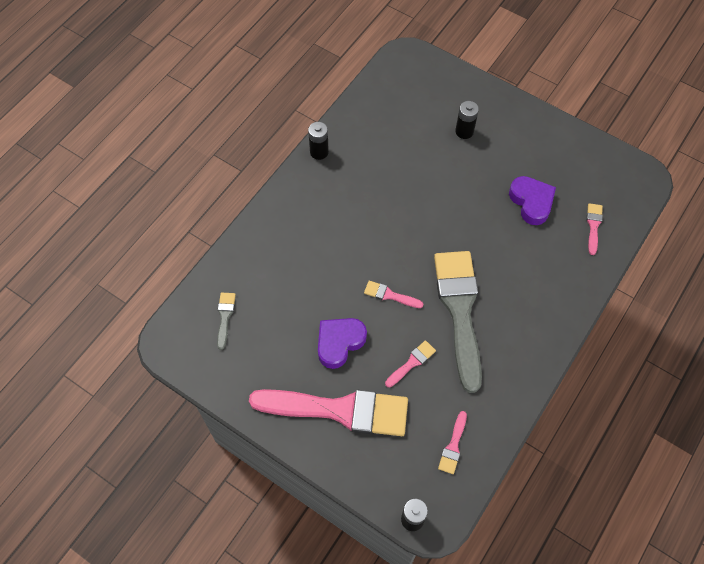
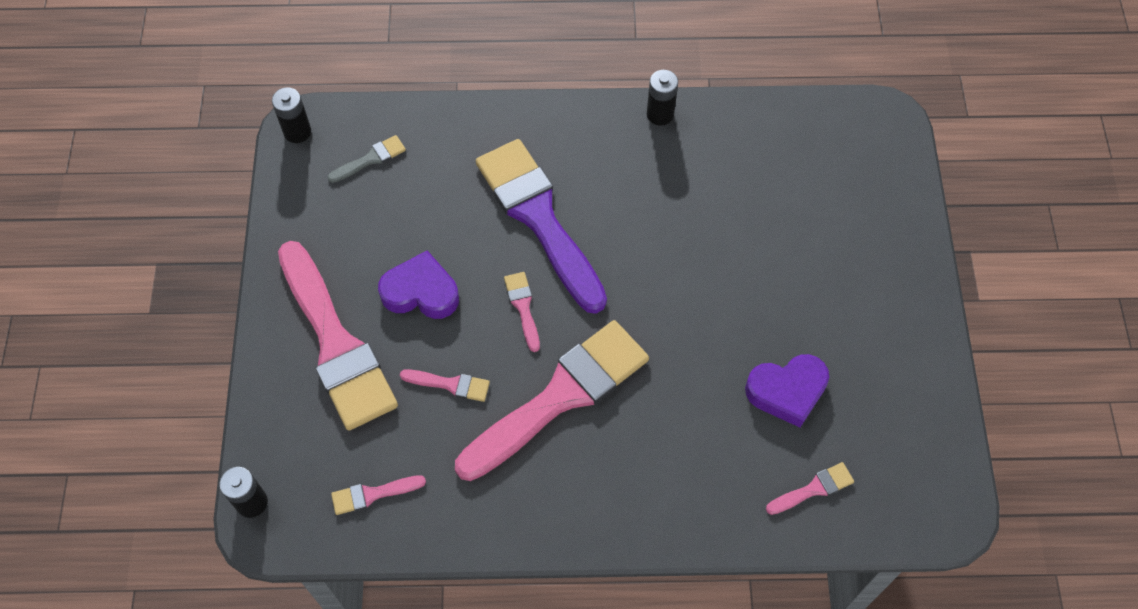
camera: 55 degrees right, 0 degrees up
(338, 252) = (539, 218): none -> purple brush
(460, 311) = (559, 397): grey brush -> pink brush
(464, 131) = (828, 251): black battery -> black battery (297, 132)
(531, 202) = (787, 391): purple heart -> purple heart turned 45 degrees clockwise

